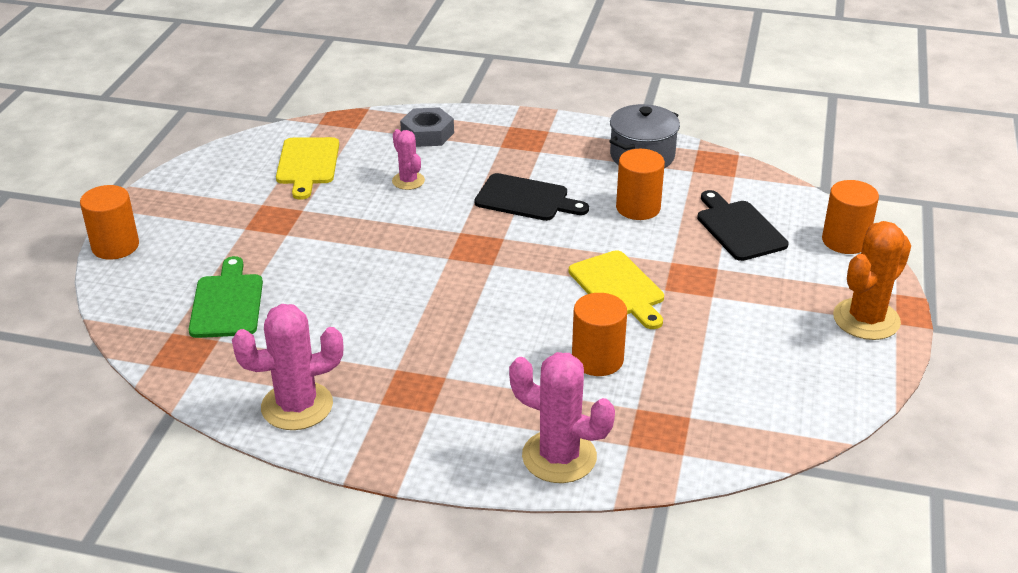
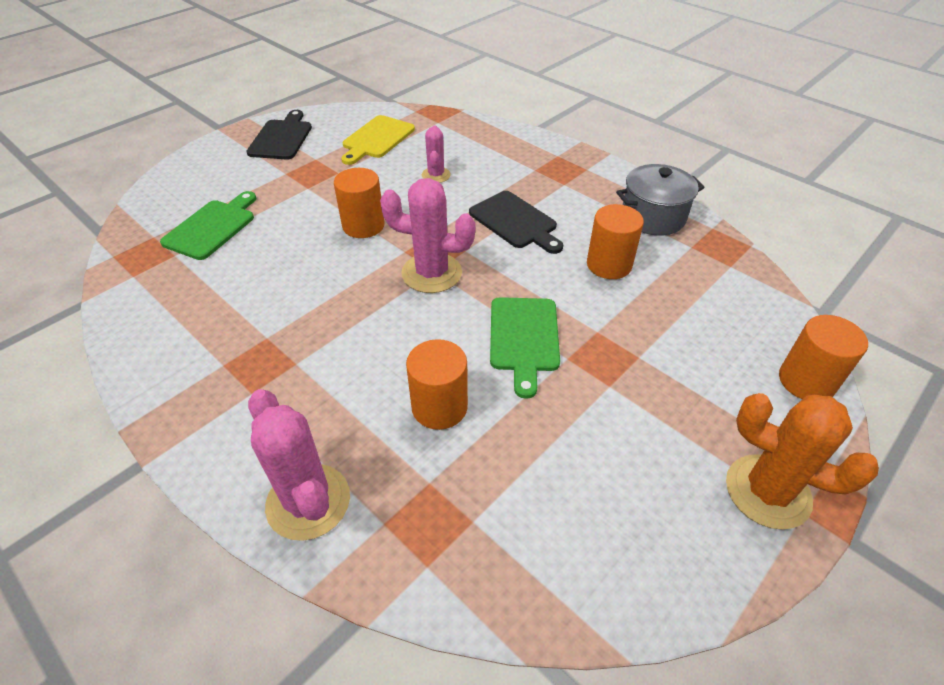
camera: 30 degrees right, 10 degrees up
(115, 246) = (193, 157): orange cylinder -> orange cylinder (363, 225)
(297, 406) = (163, 338): pink cactus -> pink cactus (431, 273)
(427, 134) = (486, 142): grey nut -> none
(618, 288) = (524, 338): yellow cutting board -> green cutting board
(738, 228) = (694, 322): black cutting board -> black cutting board (281, 138)
(866, 319) = (767, 491): orange cactus -> orange cactus turned 45 degrees clockwise

